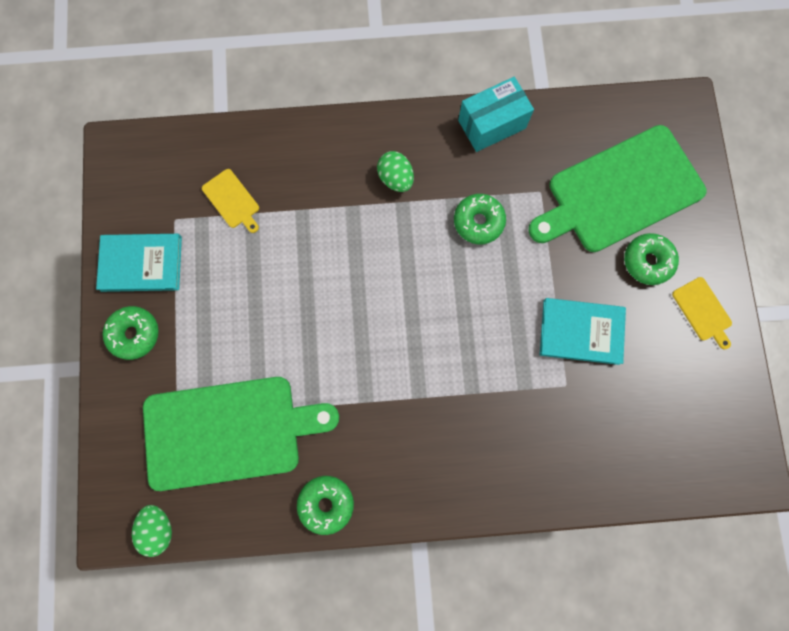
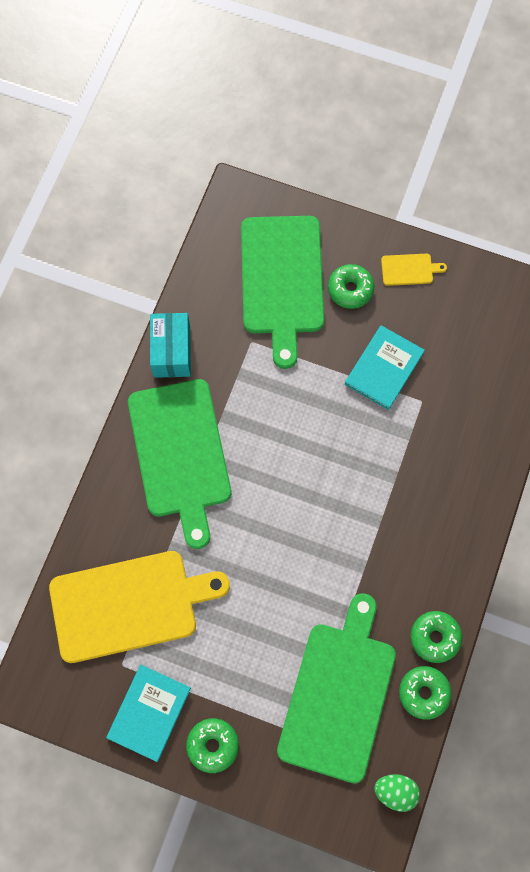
camera: 65 degrees left, 5 degrees down
(232, 200) = (129, 604): yellow cutting board -> yellow cutting board, size x2.50
(395, 178) = (180, 453): green egg -> green cutting board
(478, 222) = (253, 404): green donut -> green donut (423, 693)

